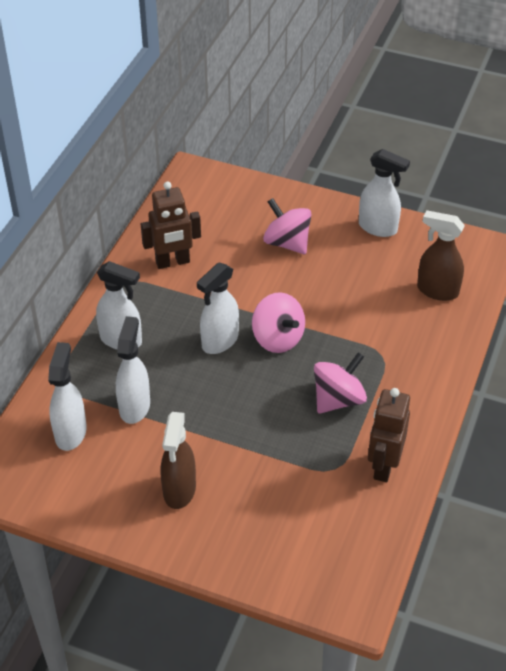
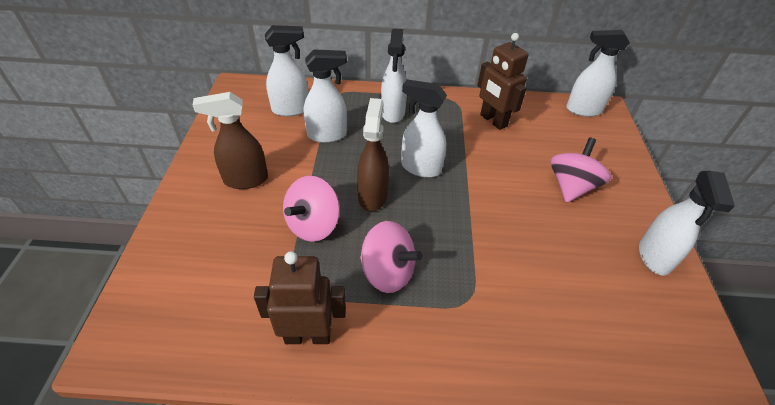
camera: 70 degrees right, 0 degrees up
(187, 188) = (583, 110): none -> white spray bottle
(278, 338) = (445, 206): pink spinning top -> pink spinning top (313, 225)
(437, 290) = (602, 339): brown spray bottle -> brown spray bottle (372, 196)

